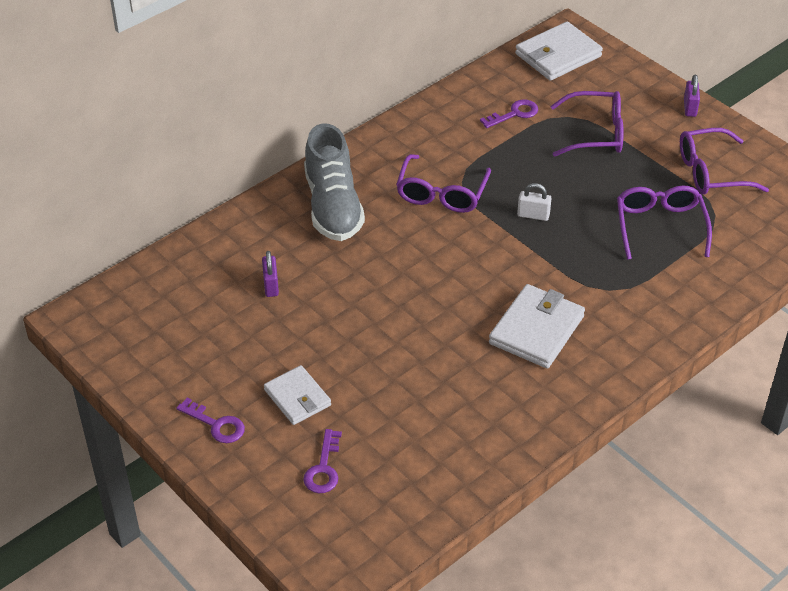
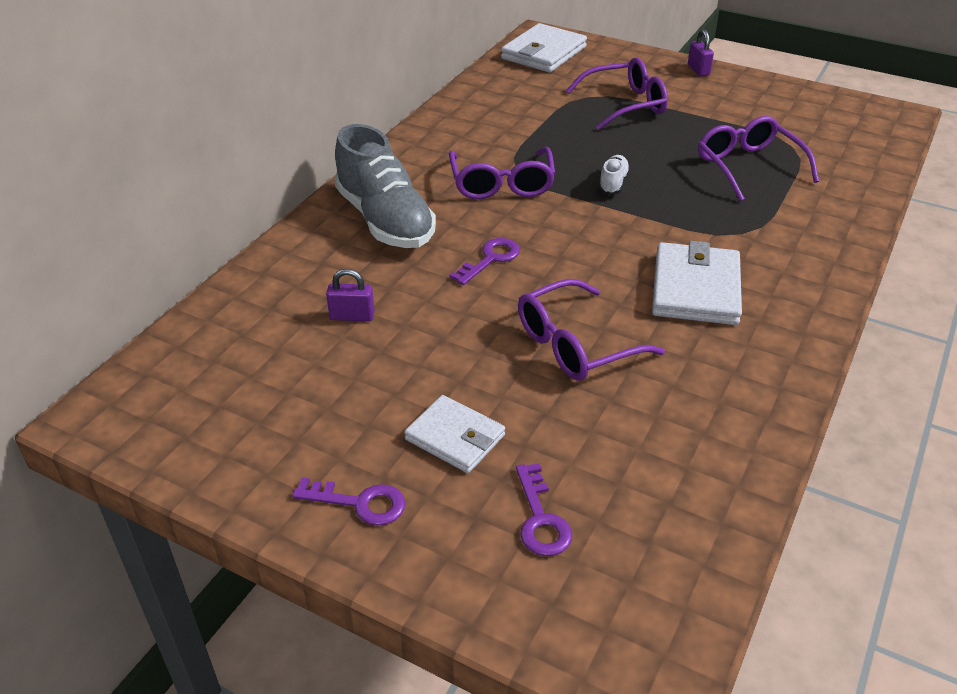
camera: 20 degrees left, 5 degrees down
(271, 285) = (352, 316): purple padlock -> purple padlock turned 60 degrees counterclockwise
(514, 114) = (533, 104): purple key -> purple key (490, 259)
(533, 215) = (613, 183): white padlock -> white shoe
(711, 172) = (759, 114): purple glasses -> purple glasses (575, 345)

